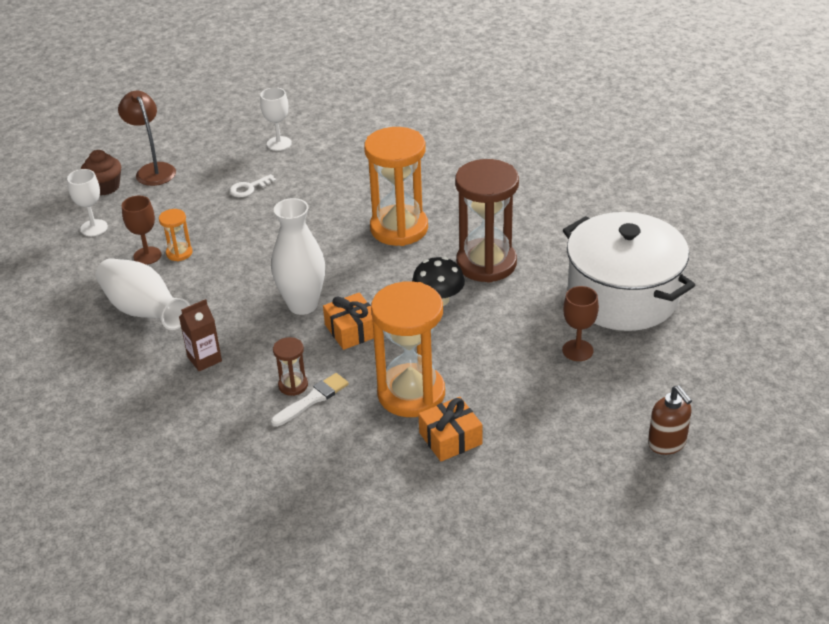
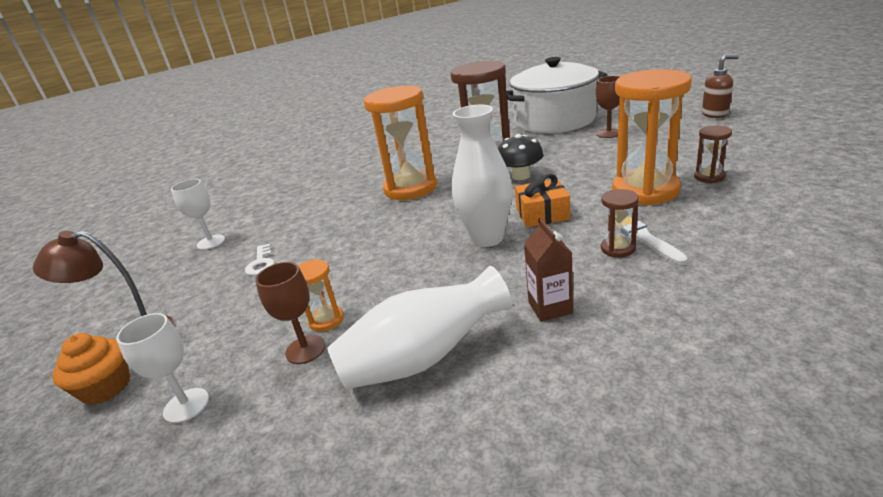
camera: 65 degrees left, 10 degrees down
(105, 187) = (106, 387): brown cupcake -> orange cupcake
(450, 438) = (709, 177): orange gift -> brown hourglass

